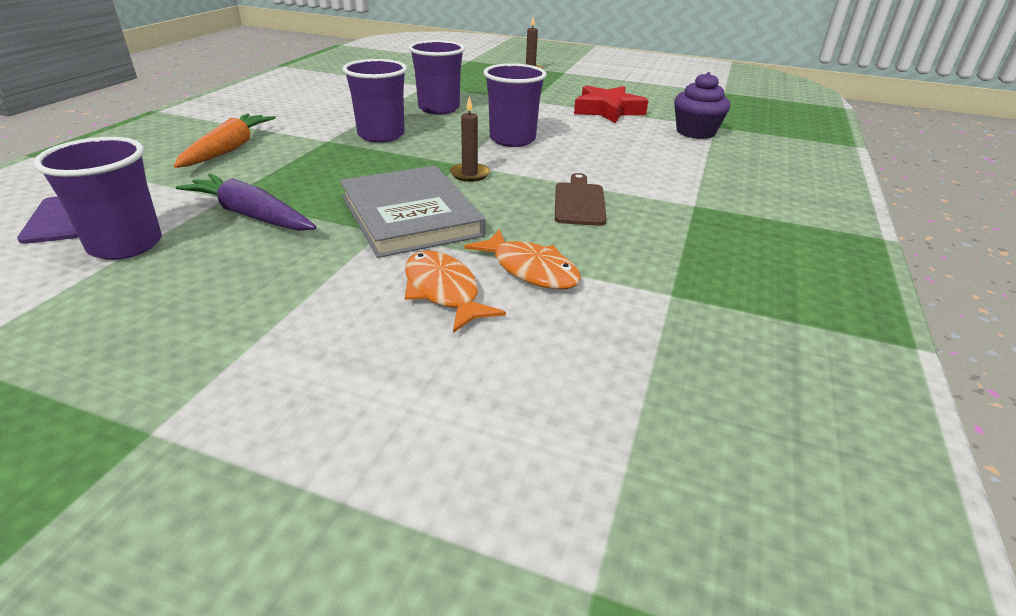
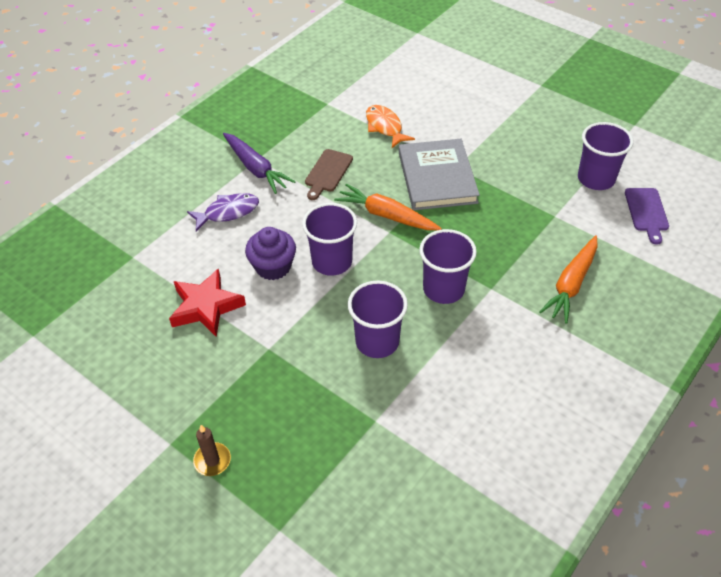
camera: 160 degrees left, 15 degrees up
(251, 215) = (533, 194): purple carrot -> purple carrot (256, 168)
(443, 291) = (431, 121): orange fish -> none
(469, 174) = (386, 215): brown candle -> orange carrot
(664, 158) = (228, 212): none -> purple fish
(695, 132) = (163, 248): purple cupcake -> purple cupcake (273, 267)

